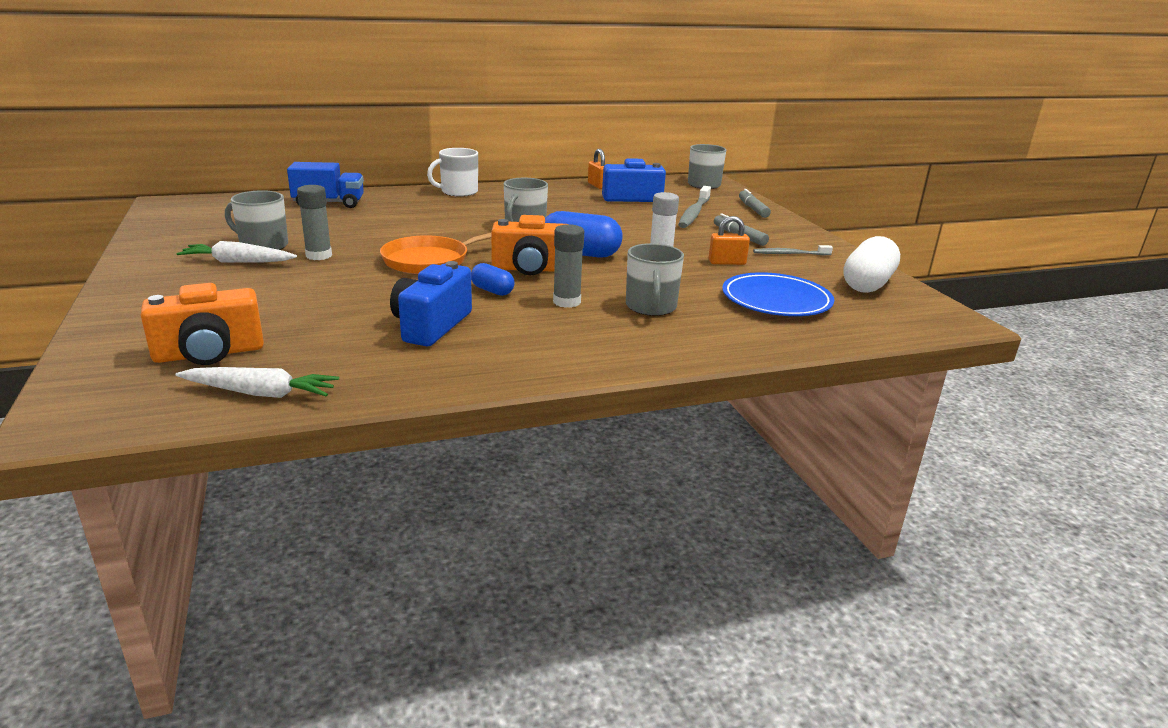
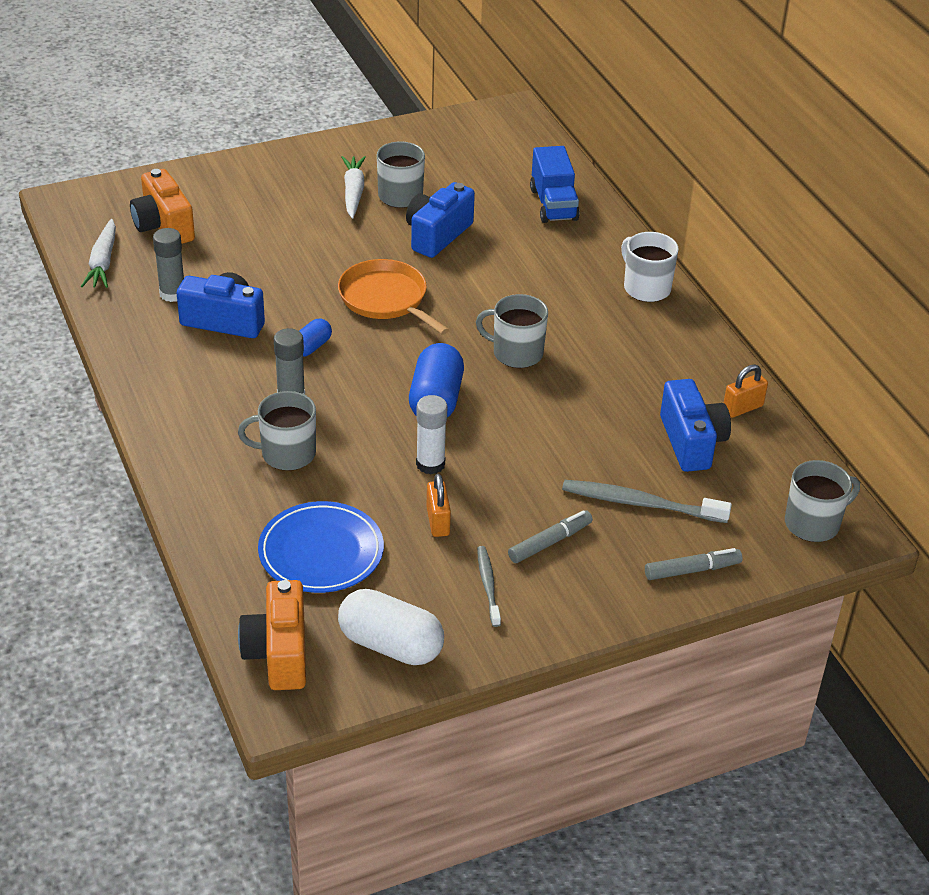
camera: 85 degrees right, 15 degrees up
(319, 255) = (382, 231): grey glue stick -> grey glue stick (172, 294)
(342, 238) = (437, 235): none -> blue camera
(531, 269) = (377, 367): orange camera -> orange camera (279, 653)

